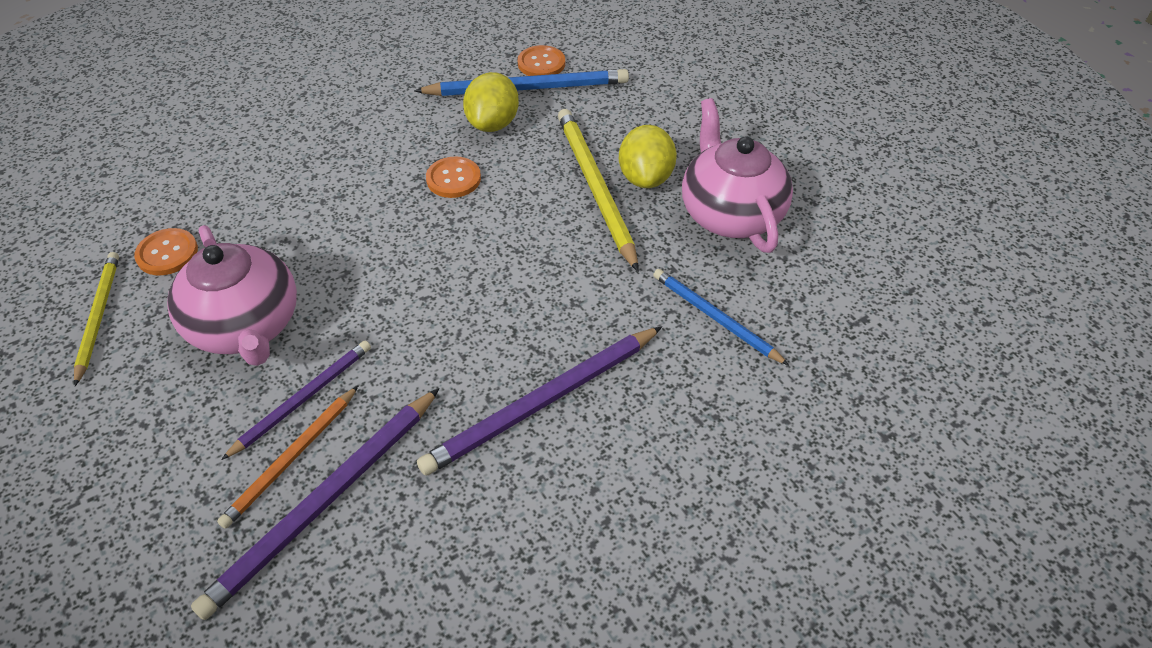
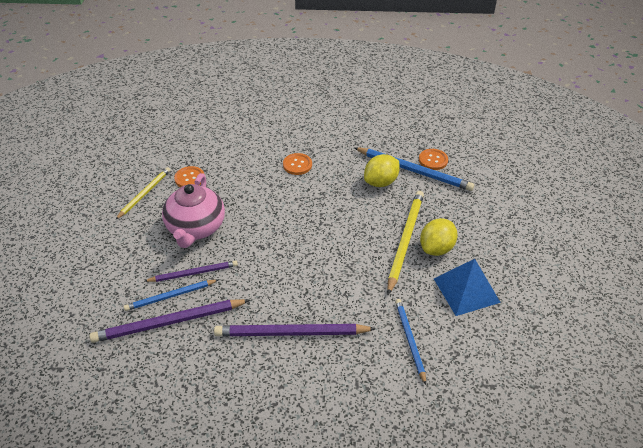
camera: 35 degrees right, 5 degrees down
(291, 458) = (170, 296): orange pencil -> blue pencil
(453, 179) = (338, 202): orange button -> orange button (297, 165)
(729, 214) = (466, 290): pink teapot -> blue pyramid

